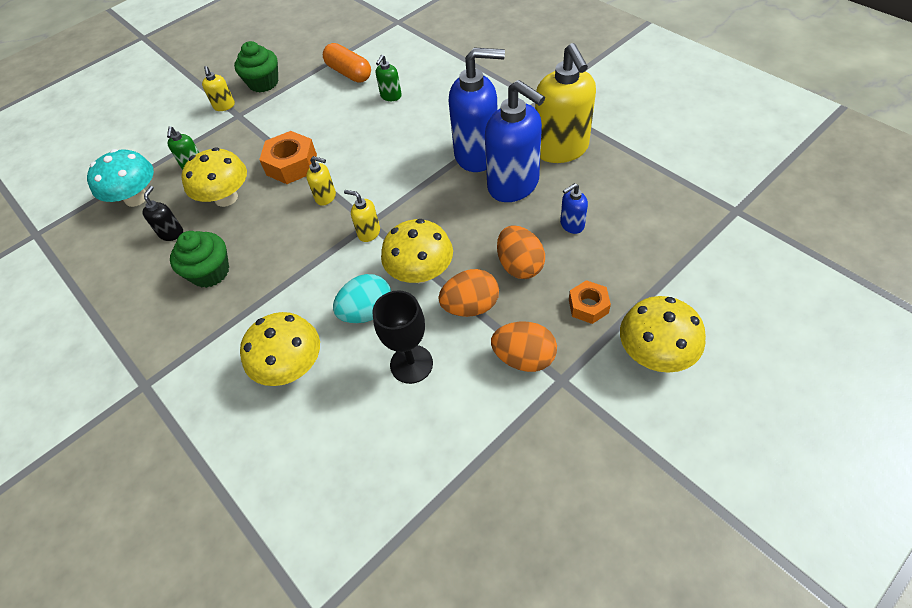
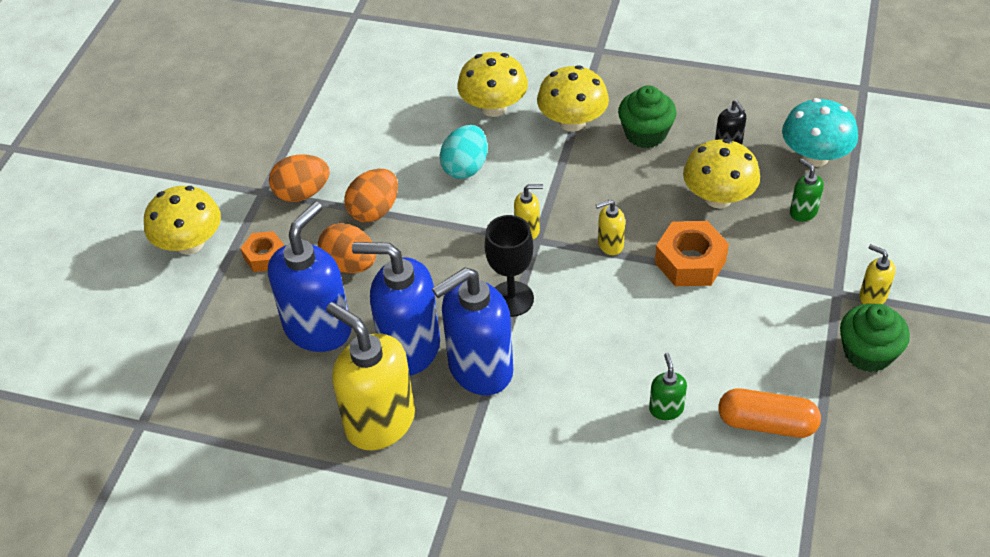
camera: 145 degrees right, 5 degrees down
(411, 364) = (395, 150): black goblet -> black goblet (511, 299)
(421, 272) = (443, 218): yellow mushroom -> yellow mushroom (572, 122)
(571, 225) = (318, 328): blue soap dispenser -> blue soap dispenser, size x2.24

